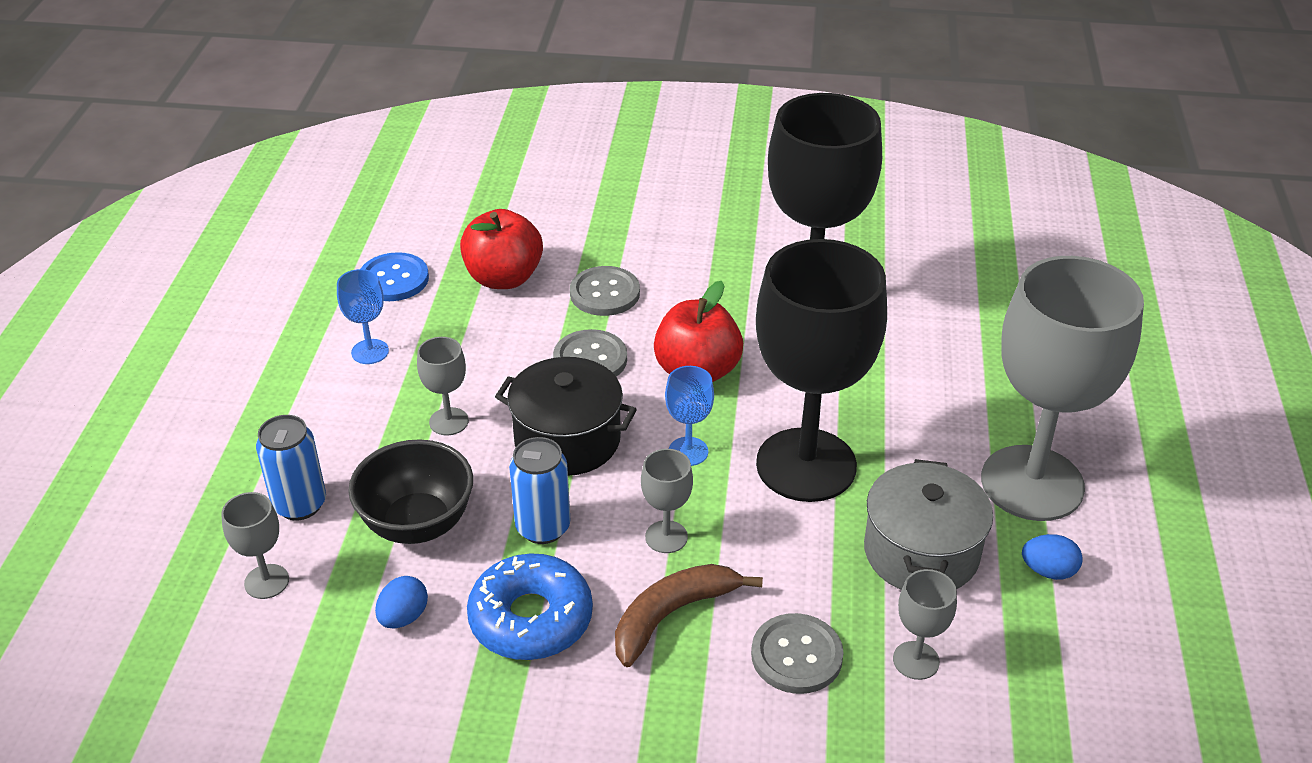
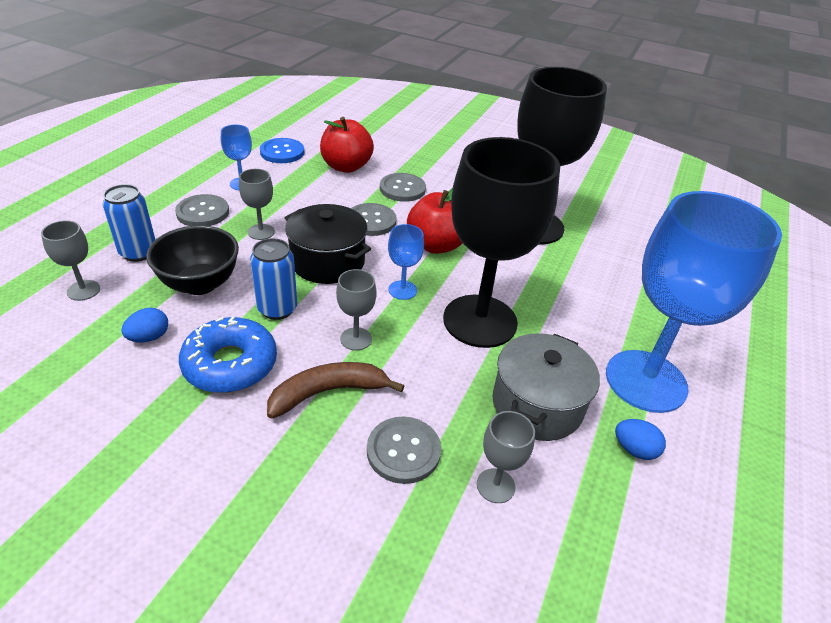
camera: 15 degrees right, 0 degrees up
(345, 415) = (203, 212): none -> grey button
(1032, 483) = (646, 381): grey goblet -> blue goblet

